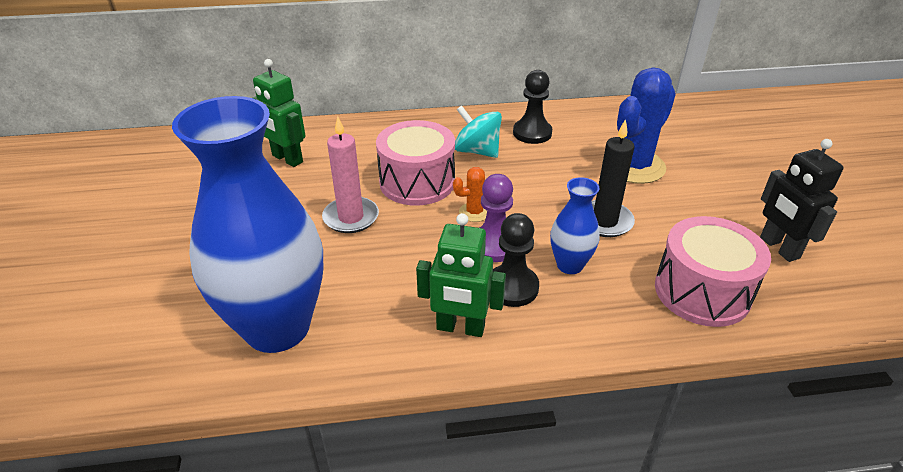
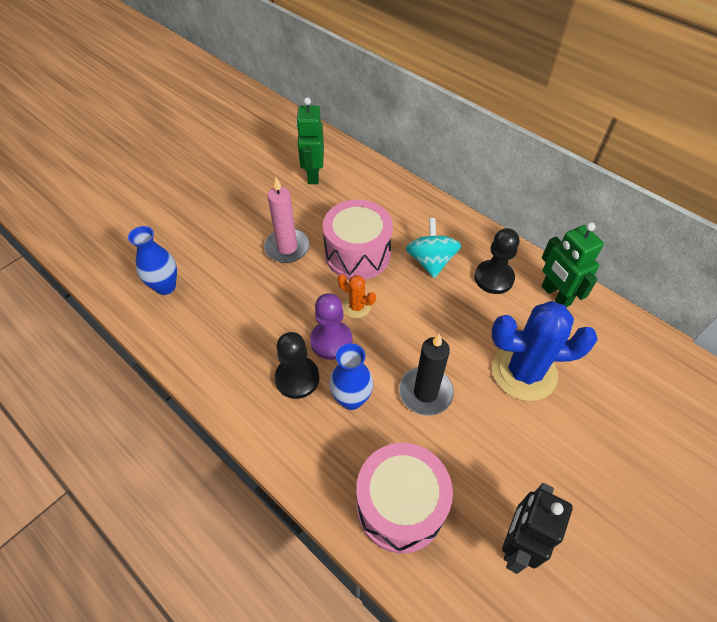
camera: 50 degrees right, 15 degrees up
(277, 328) = (165, 286): blue vase -> blue vase, size x0.45
(460, 328) = (235, 374): green robot -> green robot (555, 295)

